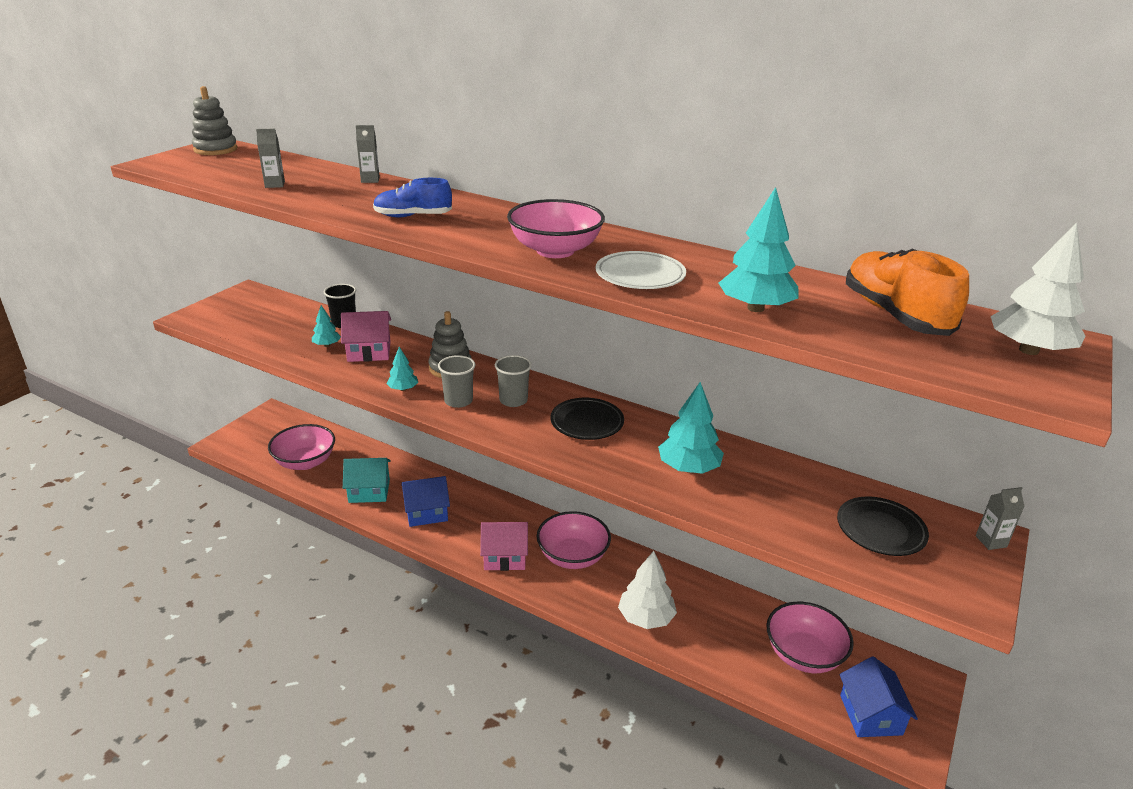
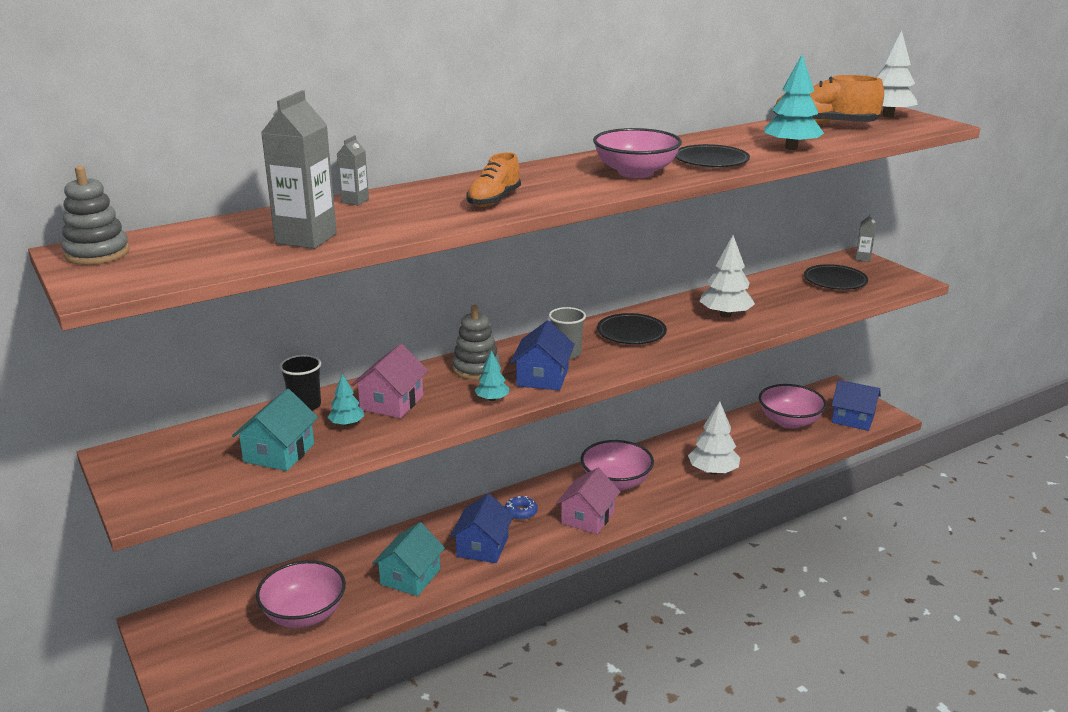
camera: 60 degrees left, 5 degrees down
(273, 335) = (279, 453): none -> turquoise house
(275, 185) = (306, 238): grey carton -> grey carton, size x2.02
(413, 216) = (494, 200): blue shoe -> orange shoe
(458, 401) = (542, 377): grey cup -> blue house
(486, 516) = (521, 512): none -> blue donut
(640, 276) = (711, 161): white plate -> black plate
(688, 468) = (725, 315): turquoise tree -> white tree

